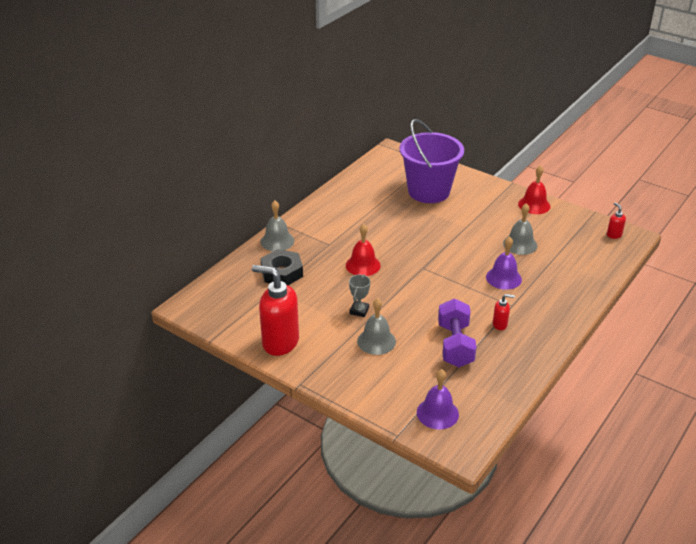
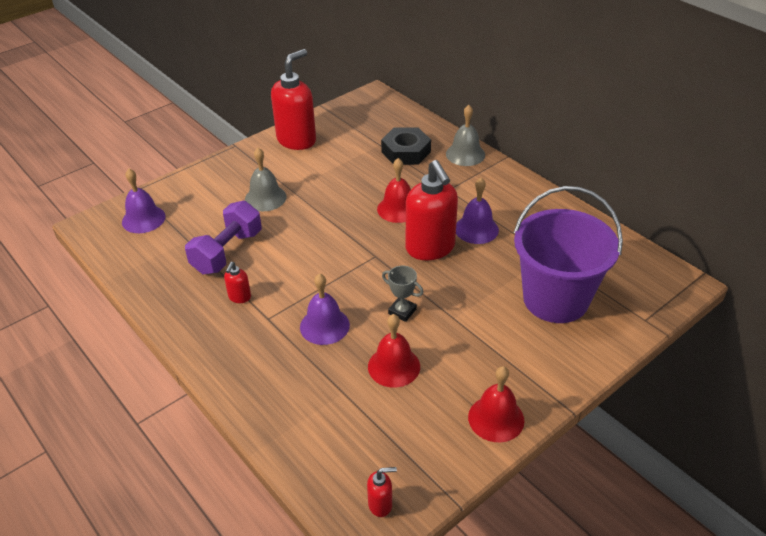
camera: 105 degrees right, 5 degrees up
(359, 311) = (319, 194): grey trophy -> grey trophy (402, 311)
(372, 226) = (476, 229): none -> purple bell
(403, 244) = (430, 248): none -> red soap dispenser
(455, 345) = (227, 252): purple dumbbell -> purple dumbbell turned 75 degrees counterclockwise
(520, 244) = (394, 366): grey bell -> red bell

